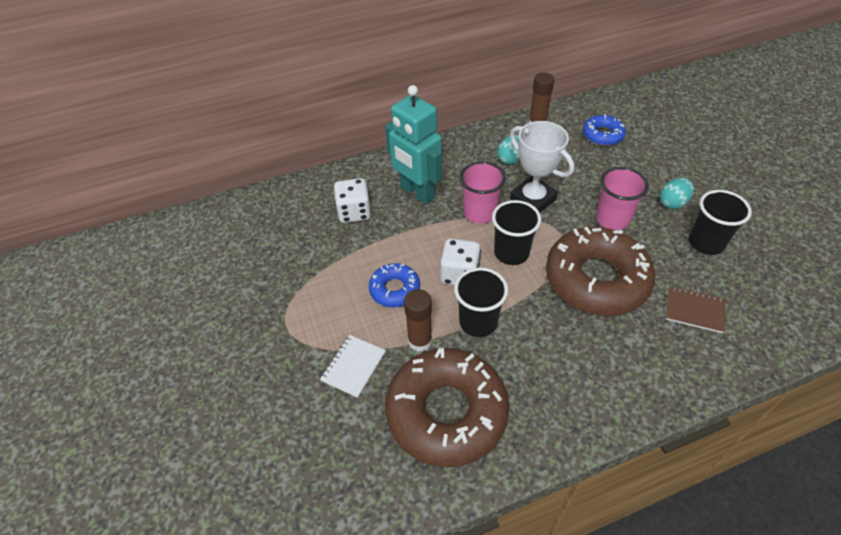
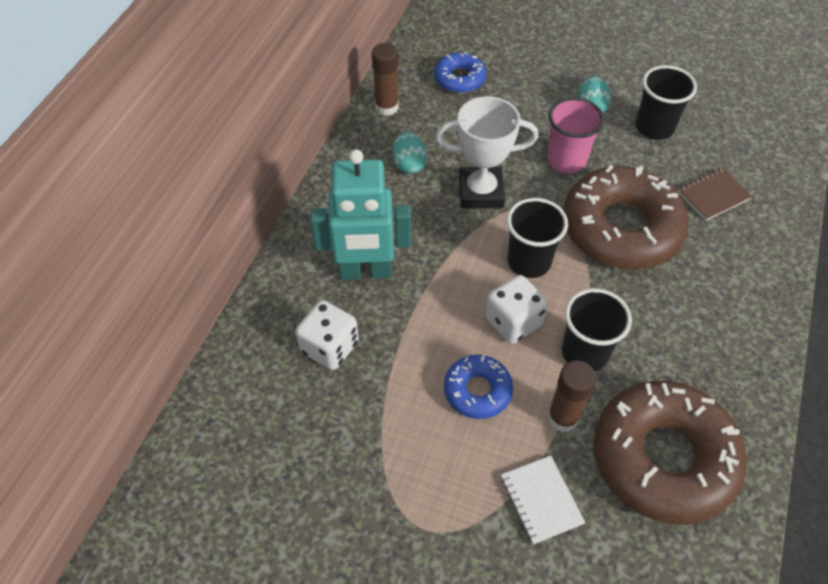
camera: 50 degrees left, 5 degrees up
(480, 213) = (452, 244): pink cup -> none

